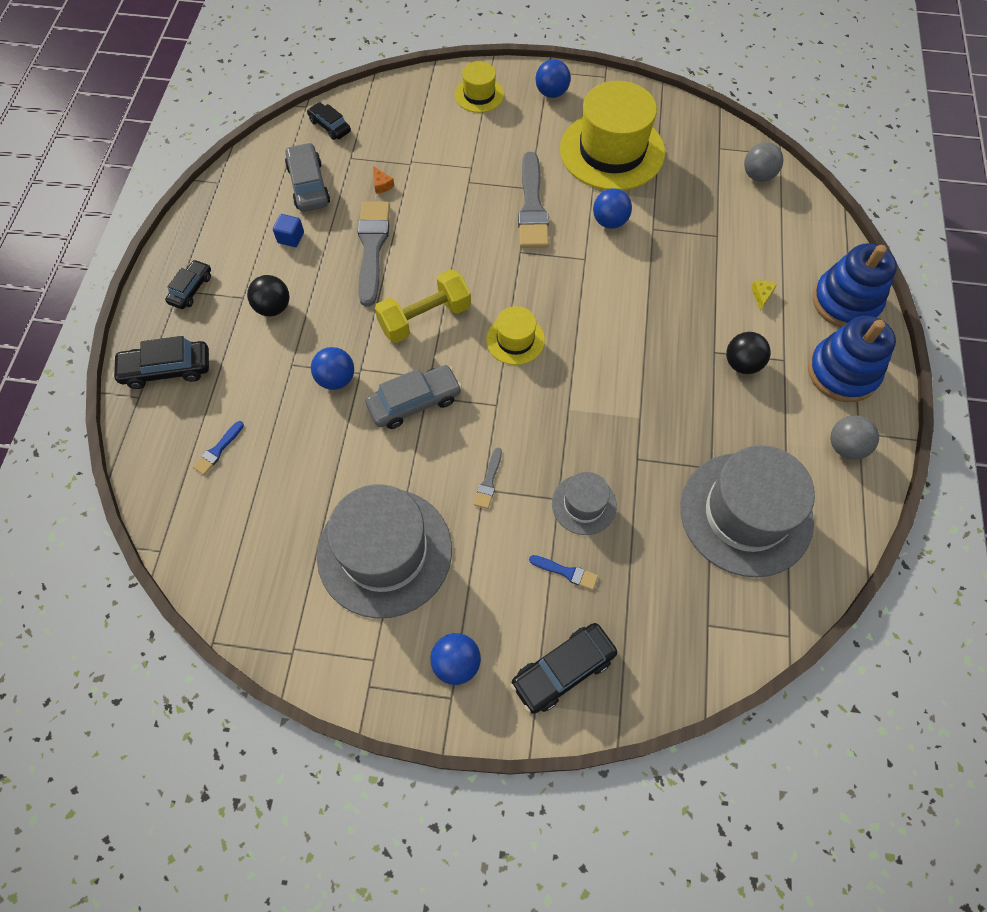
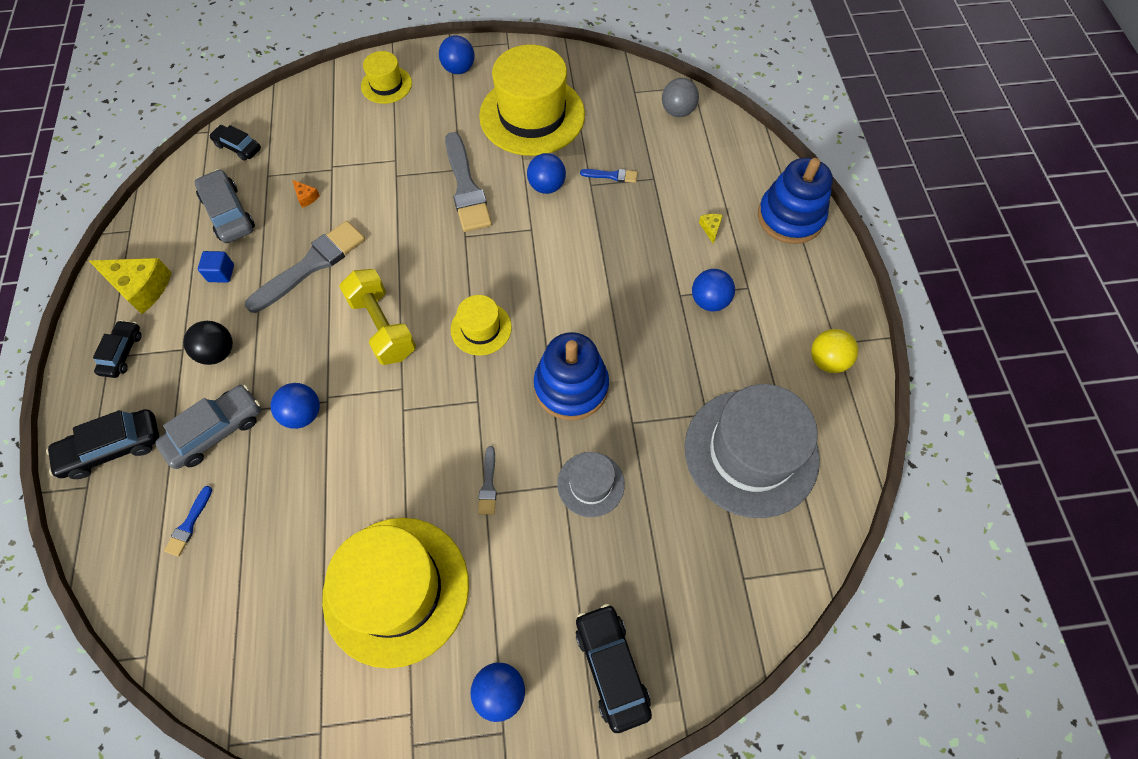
camera: 15 degrees left, 0 degrees up
(218, 235) = (141, 287): none -> yellow cheese
(372, 248) = (311, 265): grey brush -> grey brush turned 60 degrees clockwise
(384, 552) = (396, 590): grey hat -> yellow hat
(414, 402) = (392, 419): grey car -> grey car (216, 431)
(425, 318) = (383, 327): yellow dumbbell -> yellow dumbbell turned 75 degrees counterclockwise
(563, 670) = (611, 667): black car -> black car turned 120 degrees clockwise
(566, 572) = (590, 561): blue brush -> blue brush (611, 176)
(742, 364) = (709, 301): black ball -> blue ball
(842, 372) = (805, 287): blue stacking toy -> blue stacking toy (571, 386)
(845, 447) = (827, 360): grey ball -> yellow ball

